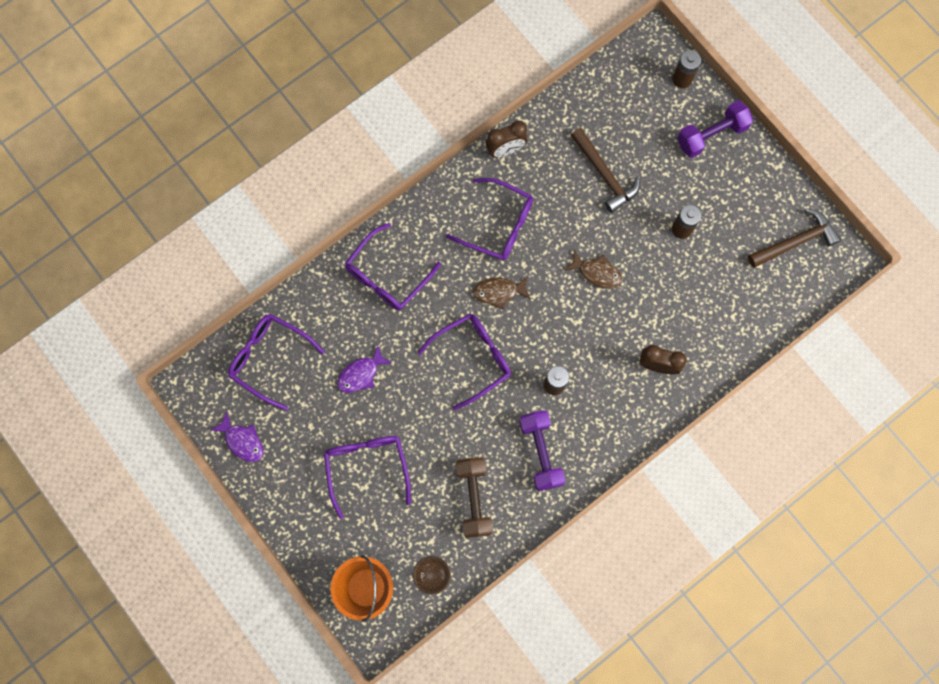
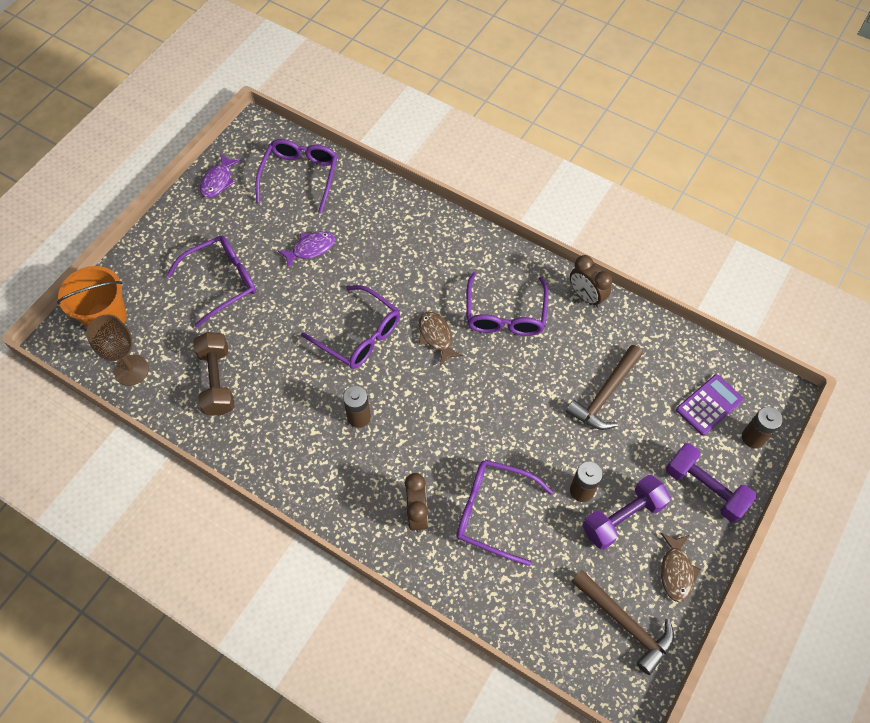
camera: 70 degrees right, 15 degrees down
(361, 374) = (310, 249): purple fish -> purple fish turned 120 degrees clockwise
(387, 276) = (413, 239): purple glasses -> purple glasses (492, 512)
(474, 498) = (217, 381): brown dumbbell -> brown dumbbell turned 75 degrees counterclockwise
(541, 452) = (283, 427): purple dumbbell -> purple dumbbell (622, 517)
(597, 272) = (495, 420): brown fish -> brown fish (676, 571)
(642, 98) = (709, 405): none -> purple calculator

